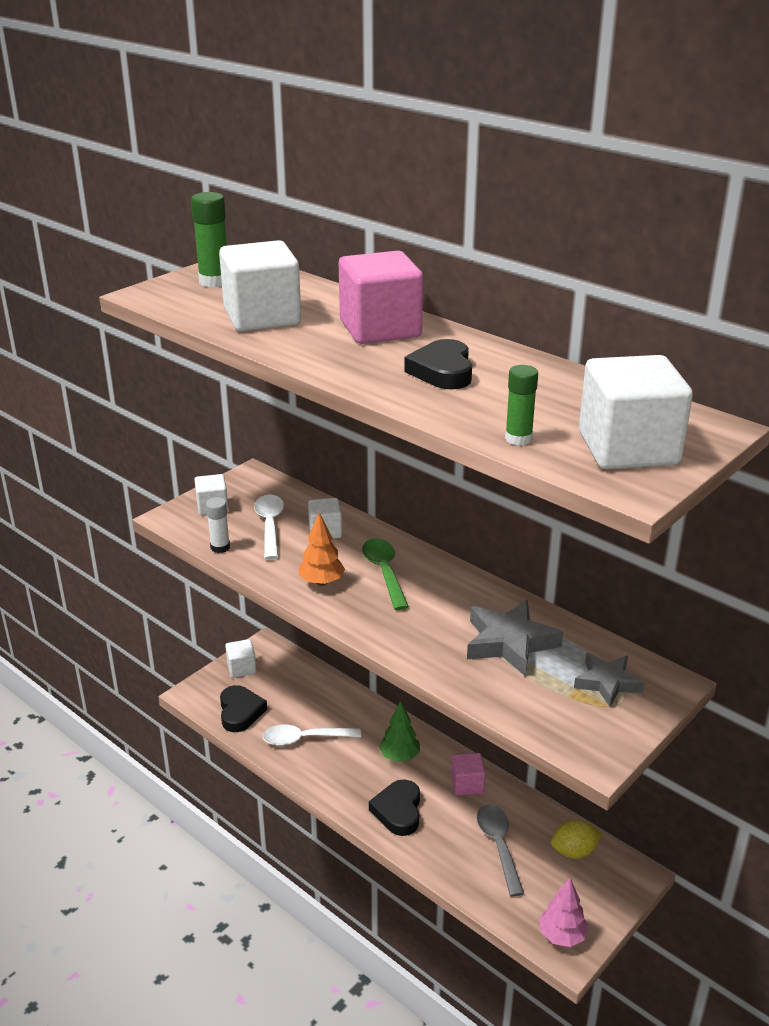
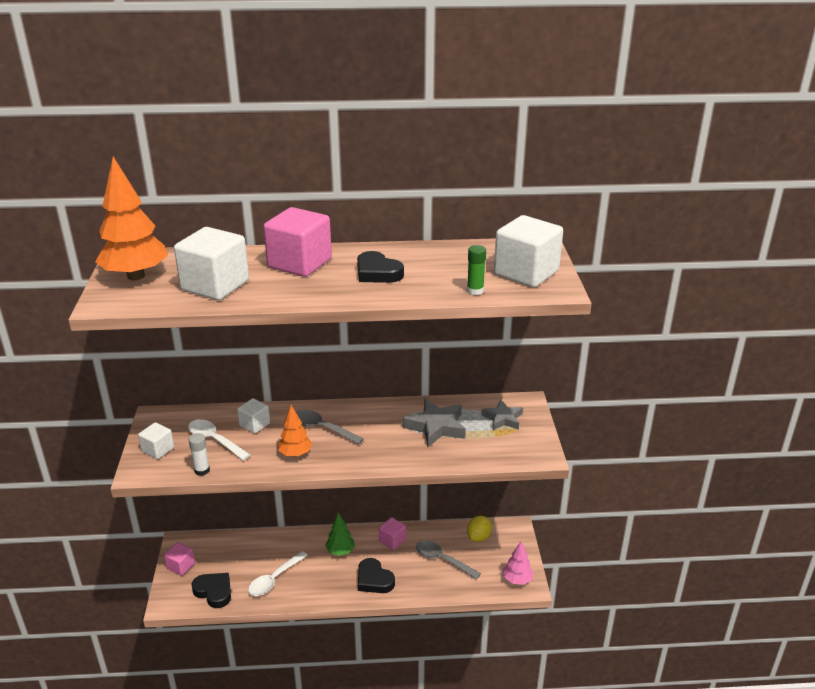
camera: 45 degrees left, 0 degrees up
(214, 281) = (136, 276): green glue stick -> orange tree
(241, 668) = (181, 566): white cube -> pink cube
(384, 572) = (322, 428): green spoon -> grey spoon

